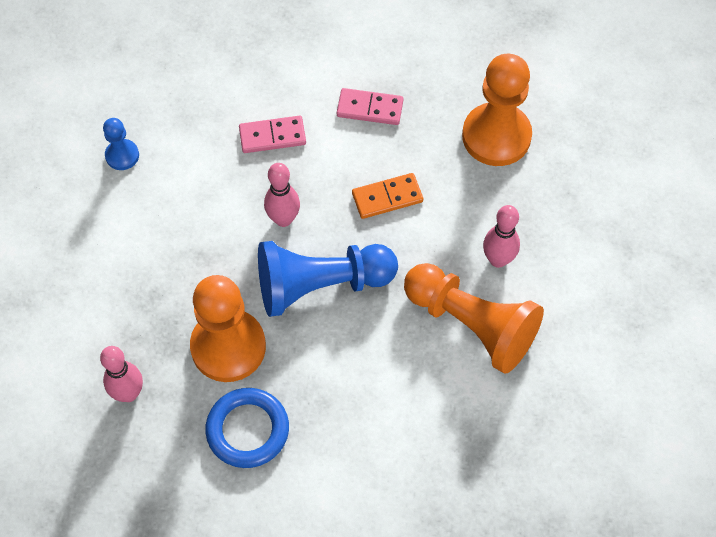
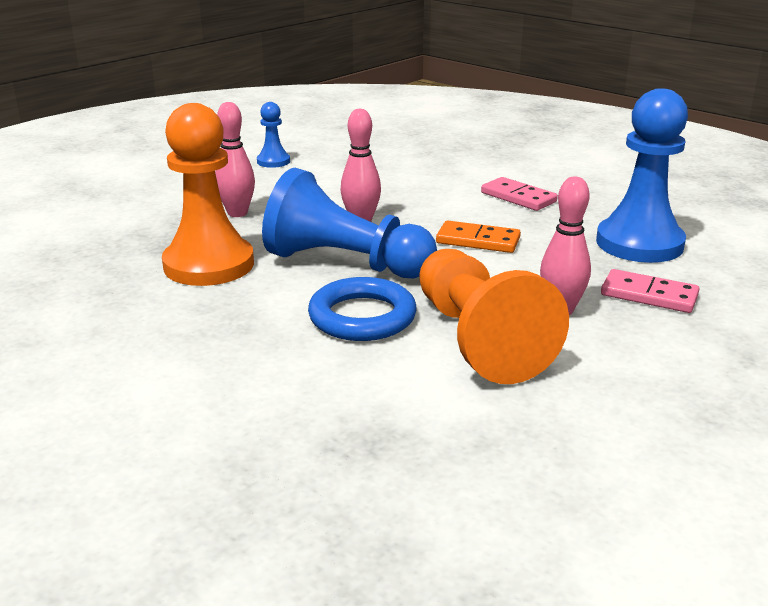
camera: 35 degrees right, 35 degrees down
(128, 393) = (86, 257): pink bowling pin -> pink bowling pin (237, 213)
(247, 430) = (147, 314): blue ring -> blue ring (362, 317)
(272, 136) = (409, 186): pink domino -> pink domino (649, 295)
(496, 136) = (639, 243): orange pawn -> blue pawn

